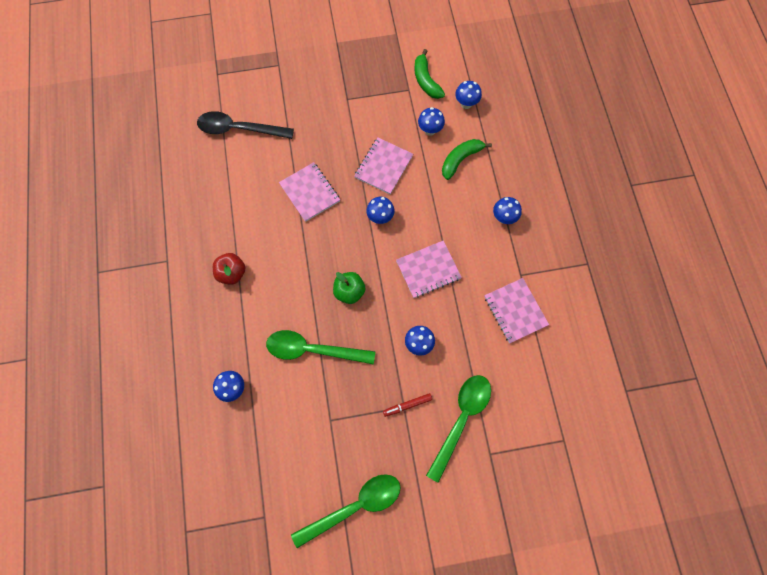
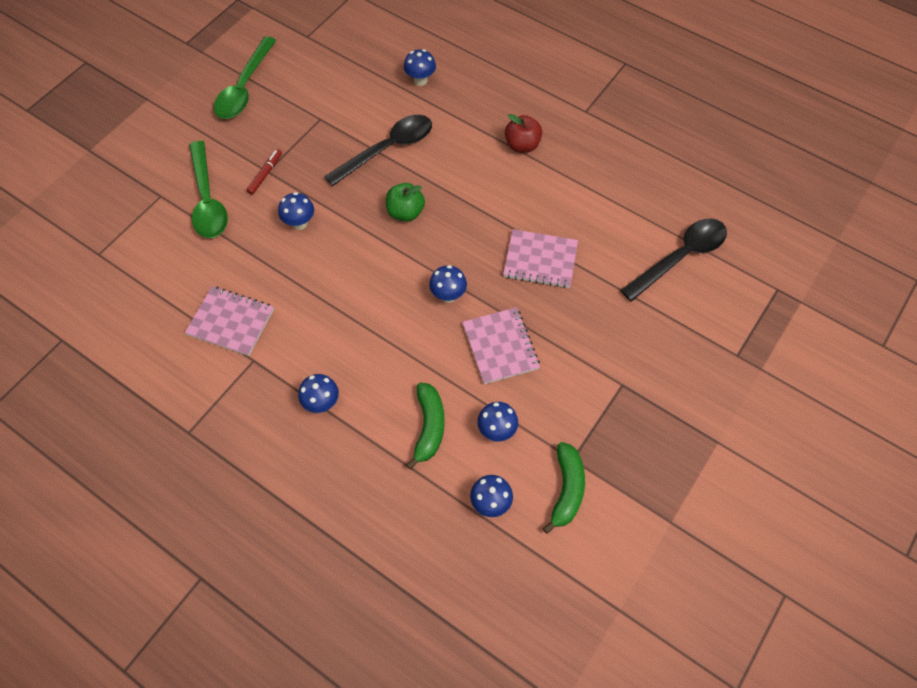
camera: 135 degrees right, 10 degrees down
(313, 349) = (387, 149): green spoon -> black spoon
(426, 81) = (566, 489): green banana -> green banana turned 75 degrees clockwise
(428, 270) = (352, 288): pink notebook -> none

